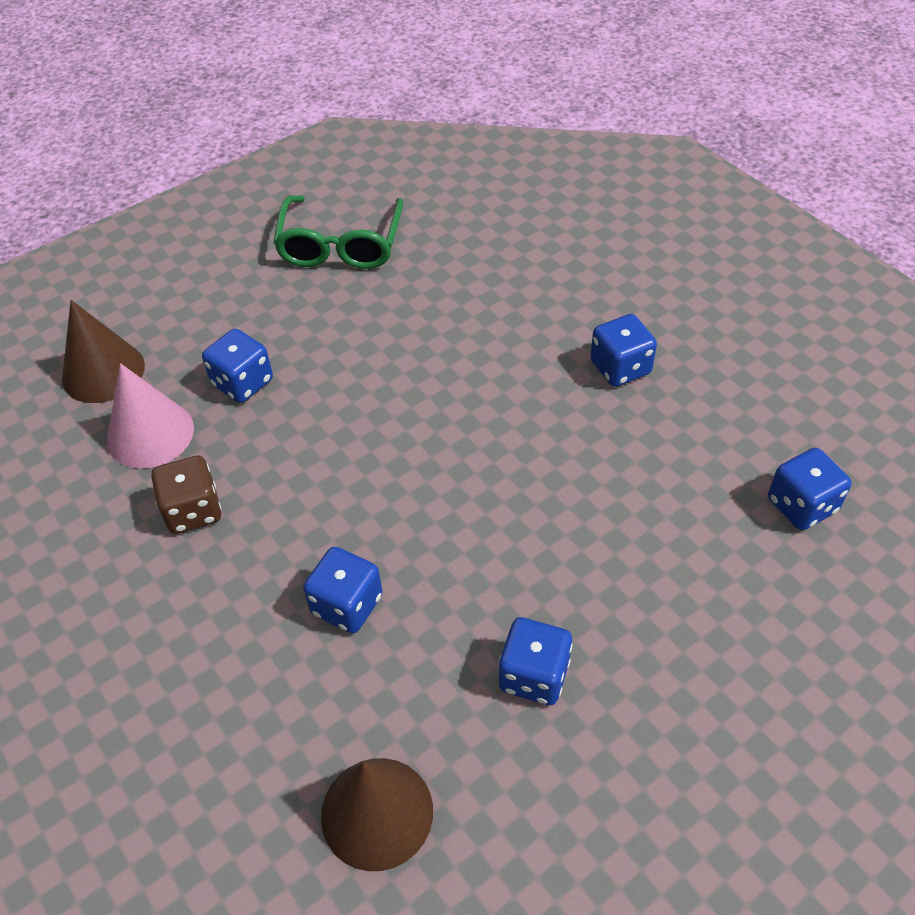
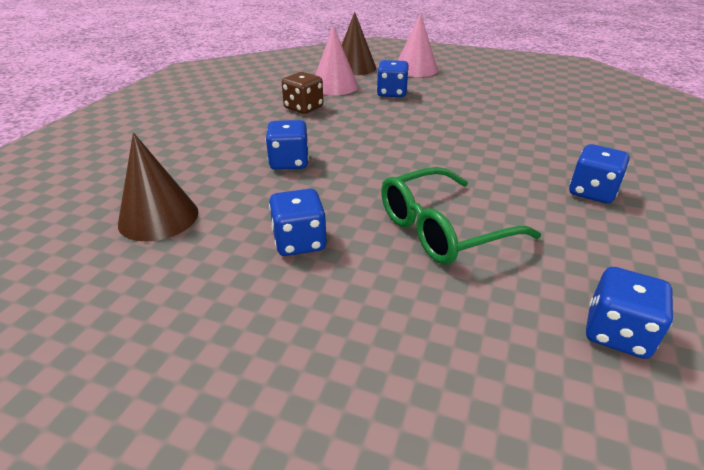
camera: 55 degrees right, 15 degrees down
(187, 306) = (415, 69): none -> pink cone
(341, 244) = (515, 84): green glasses -> green glasses (443, 229)

